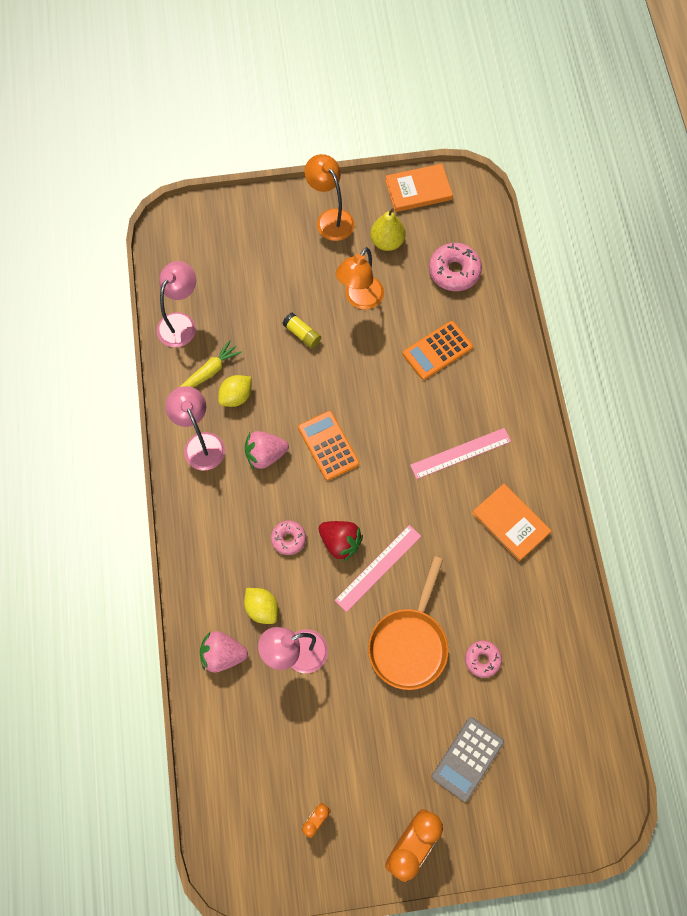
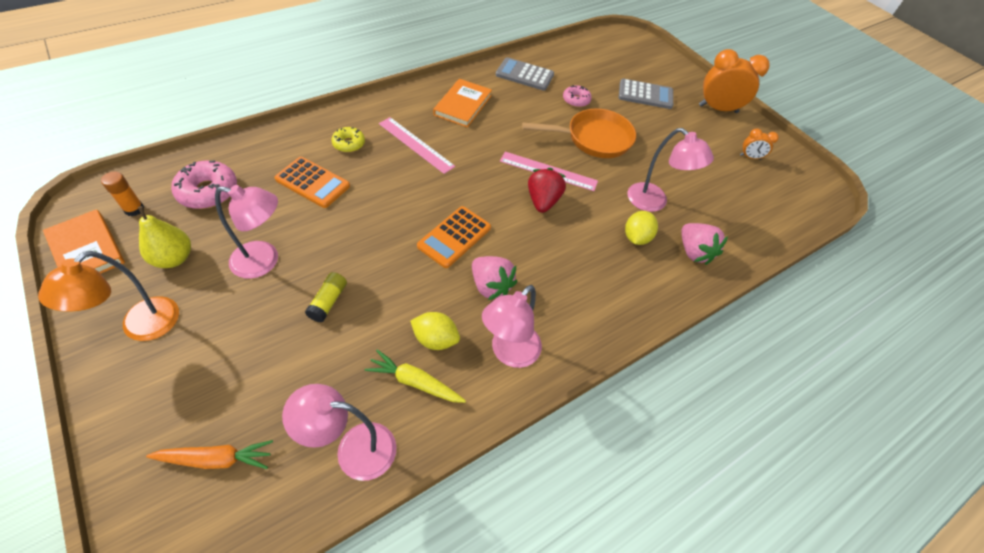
camera: 120 degrees left, 15 degrees down
(213, 250) = (216, 459): none -> orange carrot
(288, 539) = (563, 239): pink donut -> none
(360, 299) = (264, 261): orange lamp -> pink lamp
(451, 220) = (134, 209): none -> orange glue stick
(481, 393) = (349, 144): none -> yellow donut
(549, 620) = (524, 75): none -> grey calculator

